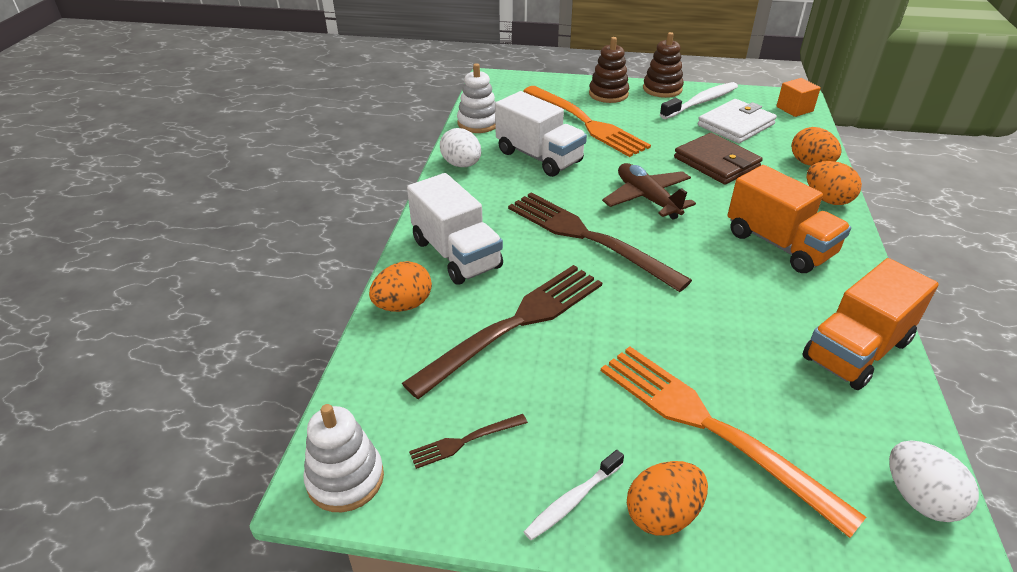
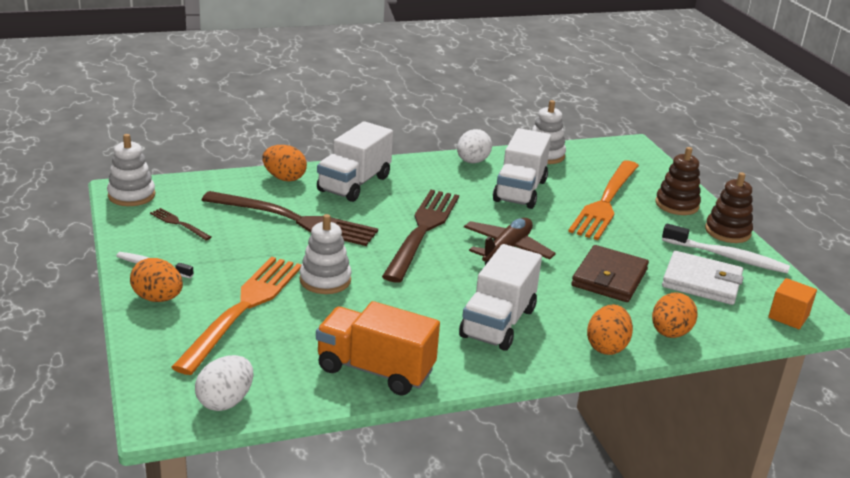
camera: 60 degrees right, 10 degrees down
(665, 337) = (325, 280): none -> white stacking toy
(779, 244) = (498, 323): orange truck -> white truck

